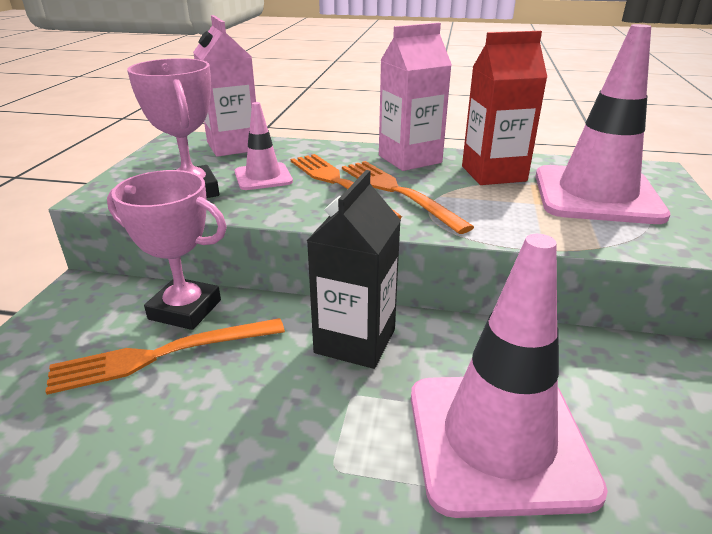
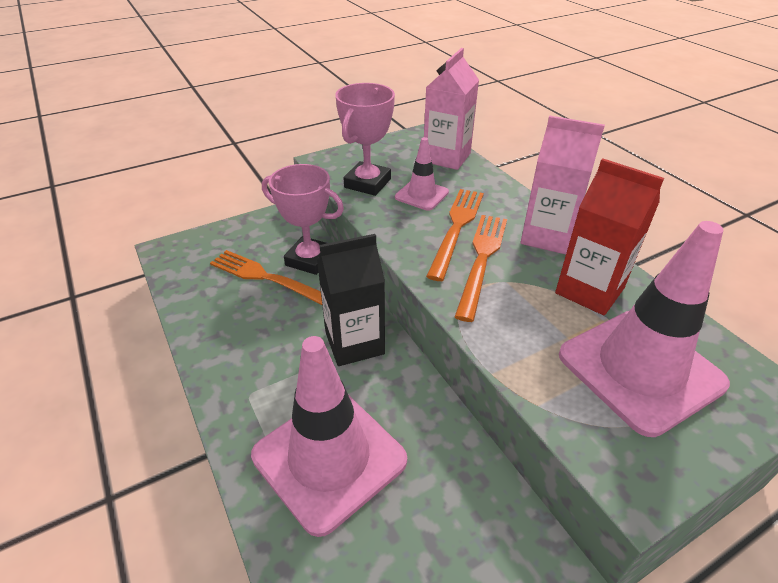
camera: 50 degrees right, 10 degrees up
(185, 310) = (309, 260): pink trophy -> pink trophy turned 45 degrees counterclockwise

